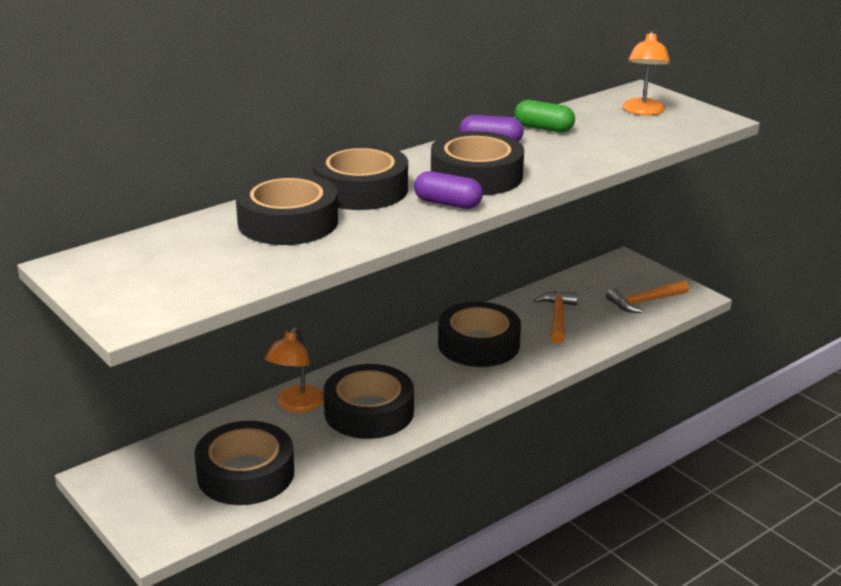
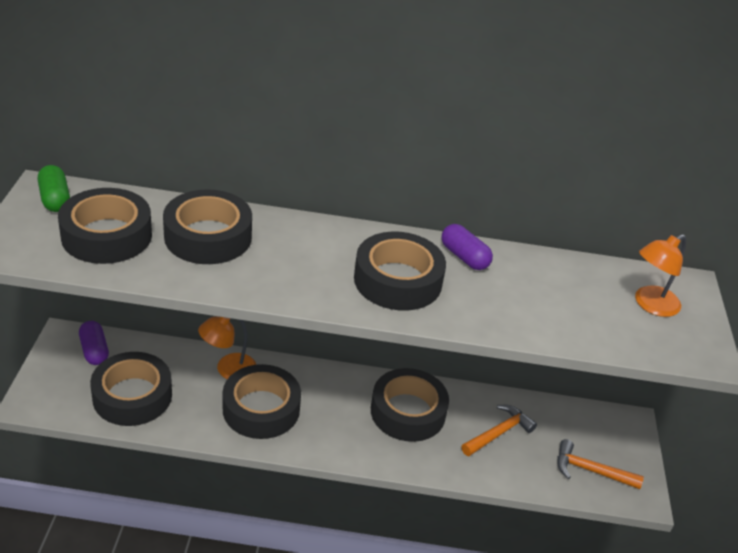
camera: 40 degrees right, 10 degrees up
(360, 189) = (299, 240): black tape -> black tape (107, 235)
(447, 204) = (332, 292): purple capsule -> purple capsule (94, 351)
(543, 128) = (531, 269): green capsule -> green capsule (55, 199)

